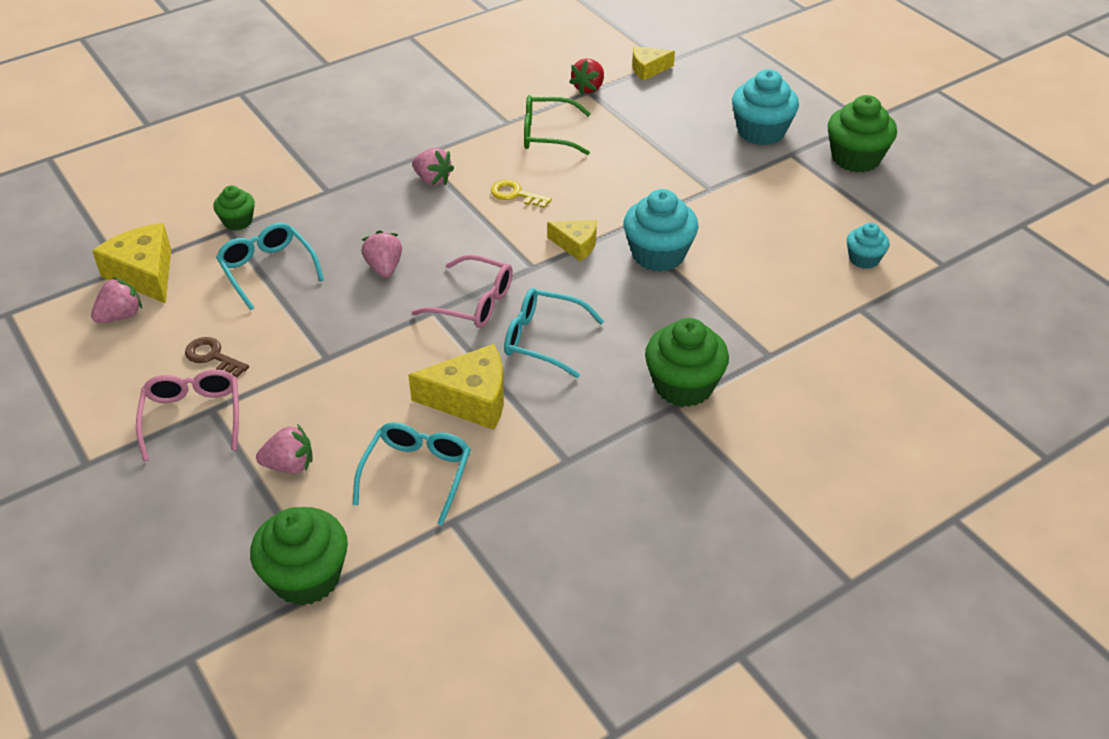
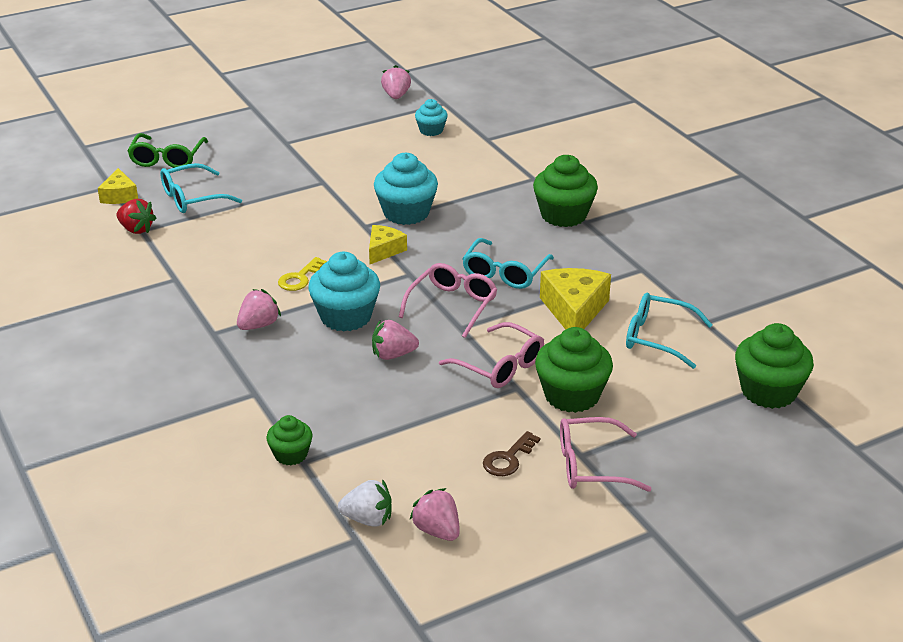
camera: 85 degrees left, 10 degrees down
(144, 274) = (368, 519): yellow cheese -> white strawberry
(267, 270) = (380, 429): turquoise glasses -> turquoise glasses (192, 198)
(289, 465) = (650, 404): pink strawberry -> pink strawberry (396, 96)
(364, 344) = (500, 366): none -> pink glasses
(547, 134) = (207, 256): green glasses -> green glasses (167, 159)
(761, 132) = (249, 152): turquoise cupcake -> turquoise cupcake (346, 317)
(856, 158) = (303, 117): green cupcake -> green cupcake (571, 395)

